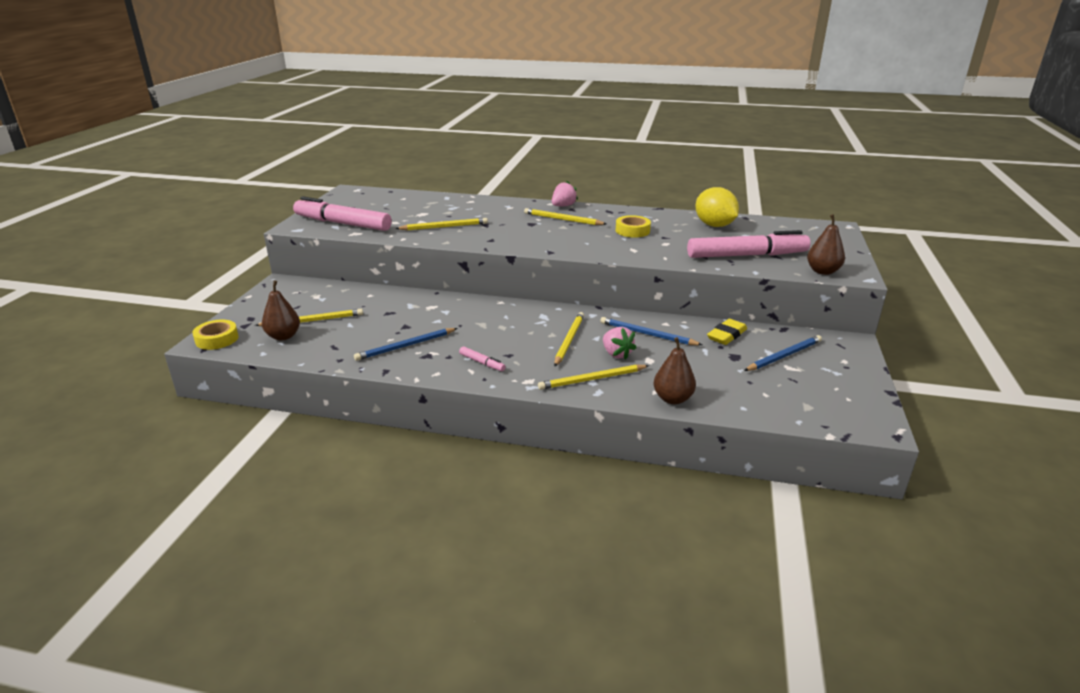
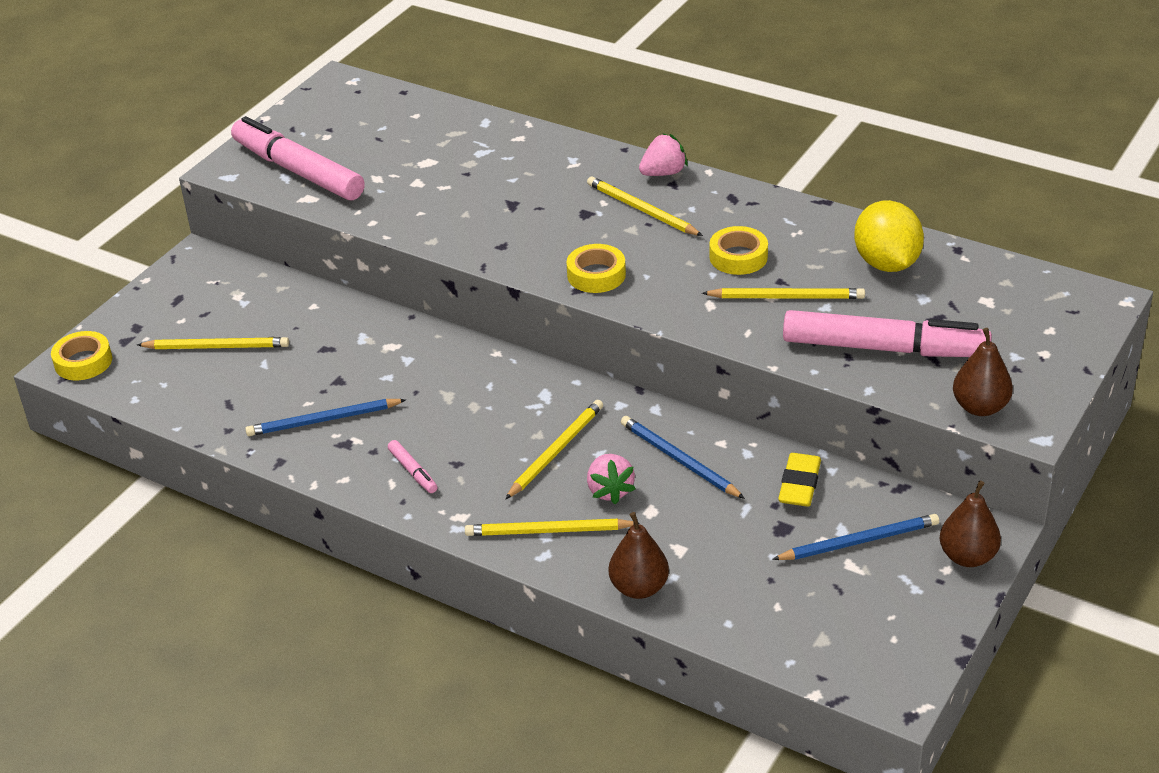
camera: 20 degrees right, 10 degrees up
(283, 336) = (169, 371): brown pear -> brown pear (967, 557)
(444, 227) = (446, 202): yellow pencil -> yellow pencil (786, 297)
(557, 245) = (596, 275): none -> yellow tape
(726, 335) = (799, 484): yellow eraser -> yellow eraser turned 45 degrees counterclockwise

